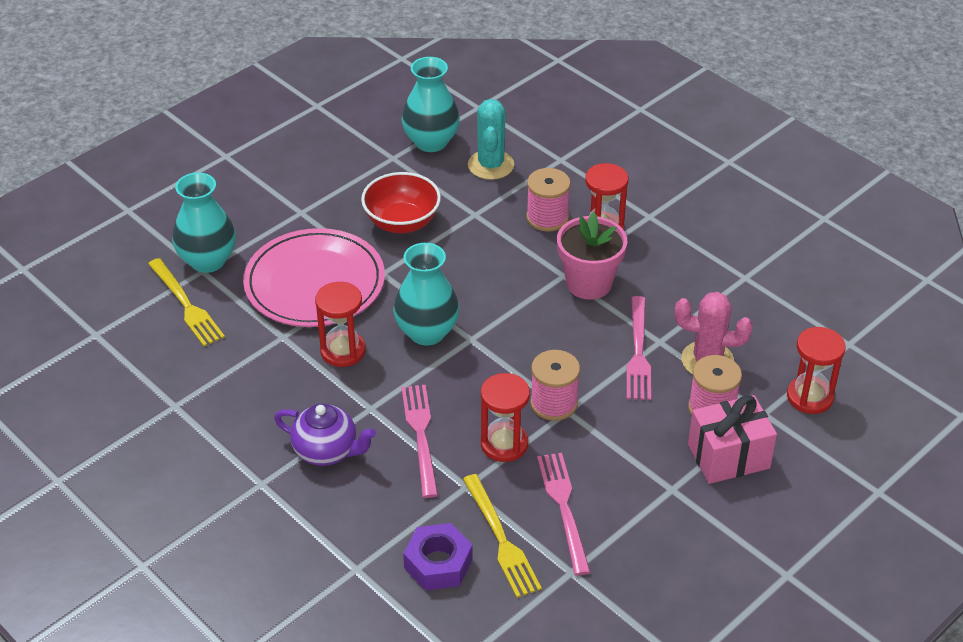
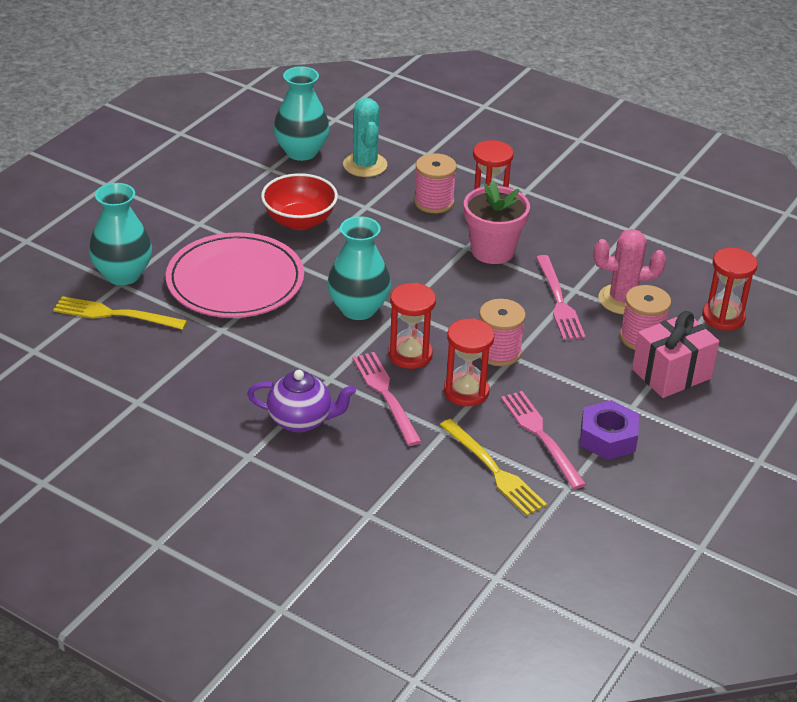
camera: 15 degrees left, 5 degrees down
(186, 305) = (115, 314): yellow fork -> yellow fork turned 150 degrees clockwise
(343, 351) = (284, 334): red hourglass -> red hourglass (410, 354)
(438, 563) = (443, 499): purple nut -> purple nut (608, 437)

